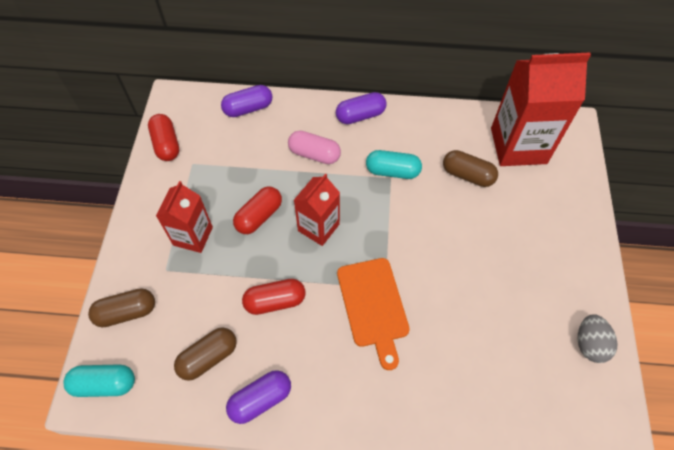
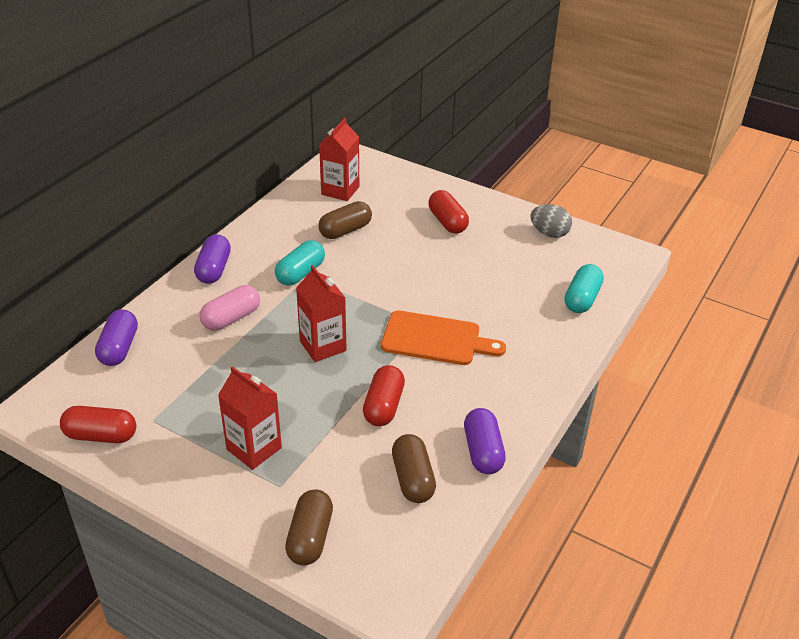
camera: 65 degrees left, 20 degrees down
(105, 384) = (388, 582): turquoise capsule -> turquoise capsule (582, 299)
(259, 216) = (273, 386): red capsule -> red capsule (447, 222)
(518, 146) = (340, 190): red carton -> red carton, size x0.59

